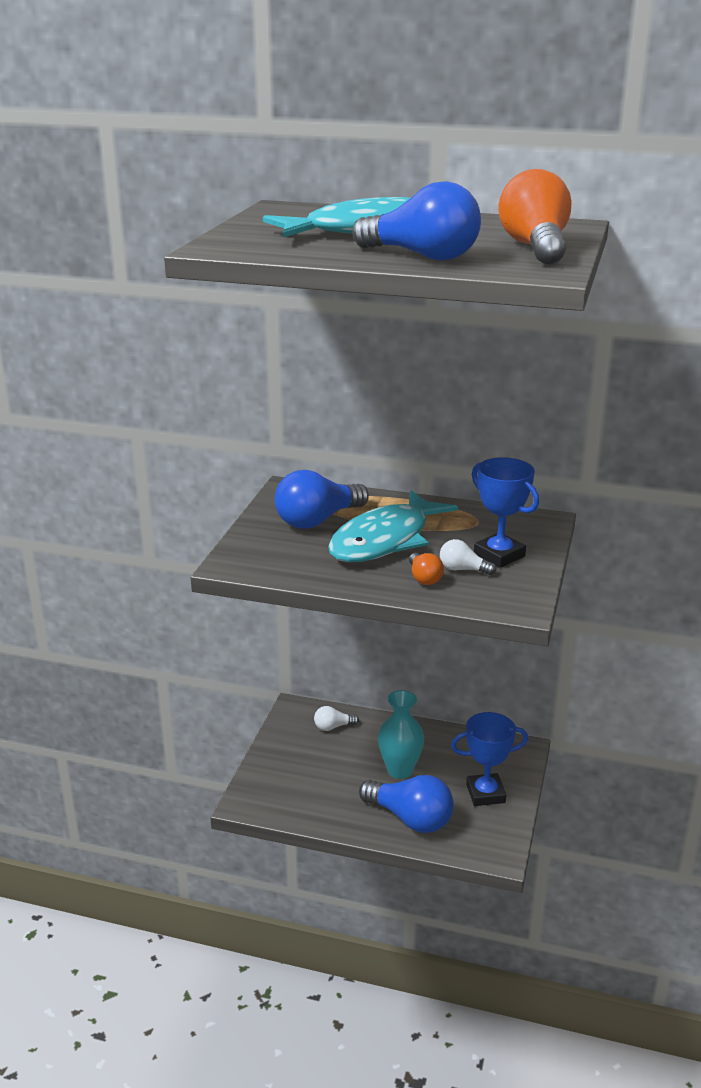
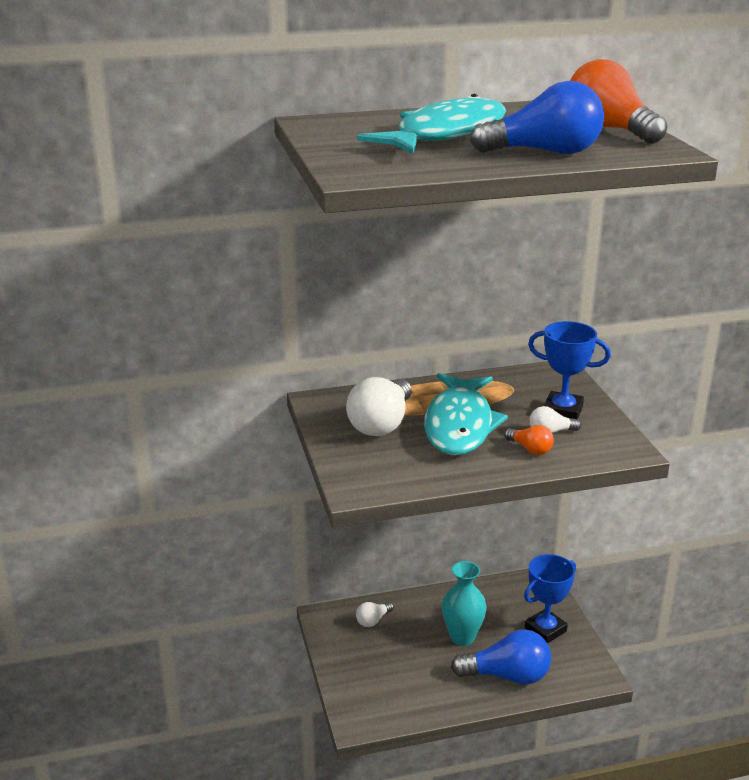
camera: 30 degrees left, 0 degrees up
(317, 520) = (381, 424): blue light bulb -> white light bulb

